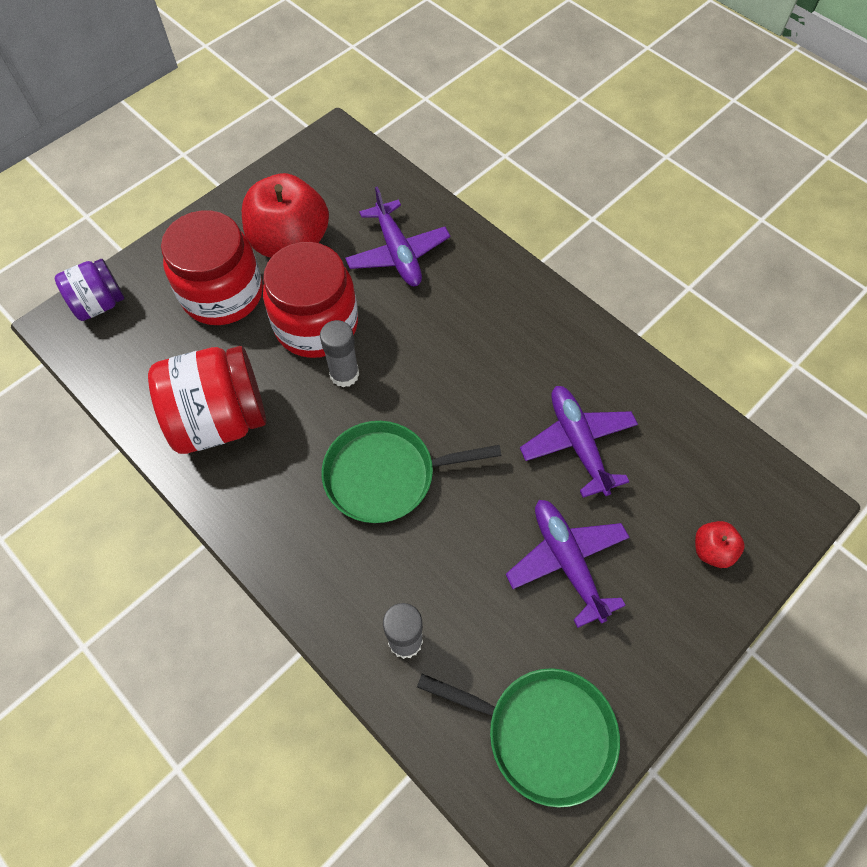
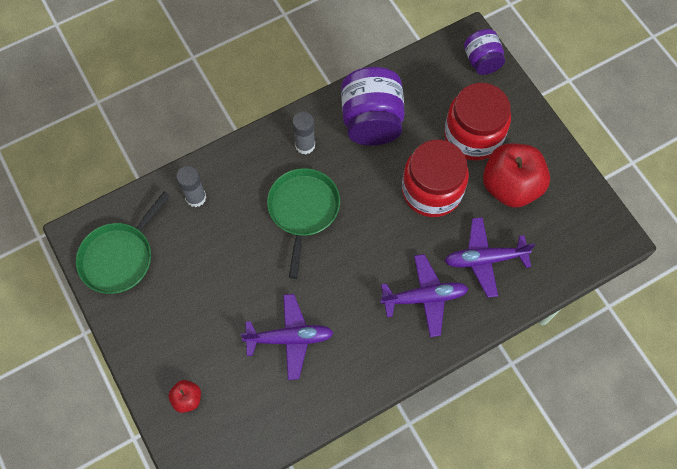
camera: 105 degrees right, 5 degrees up
(220, 419) = (371, 121): red jar -> purple jar
(344, 374) = (386, 200): grey glue stick -> grey glue stick (305, 145)
(567, 561) = (211, 303): purple plane -> purple plane (424, 297)

